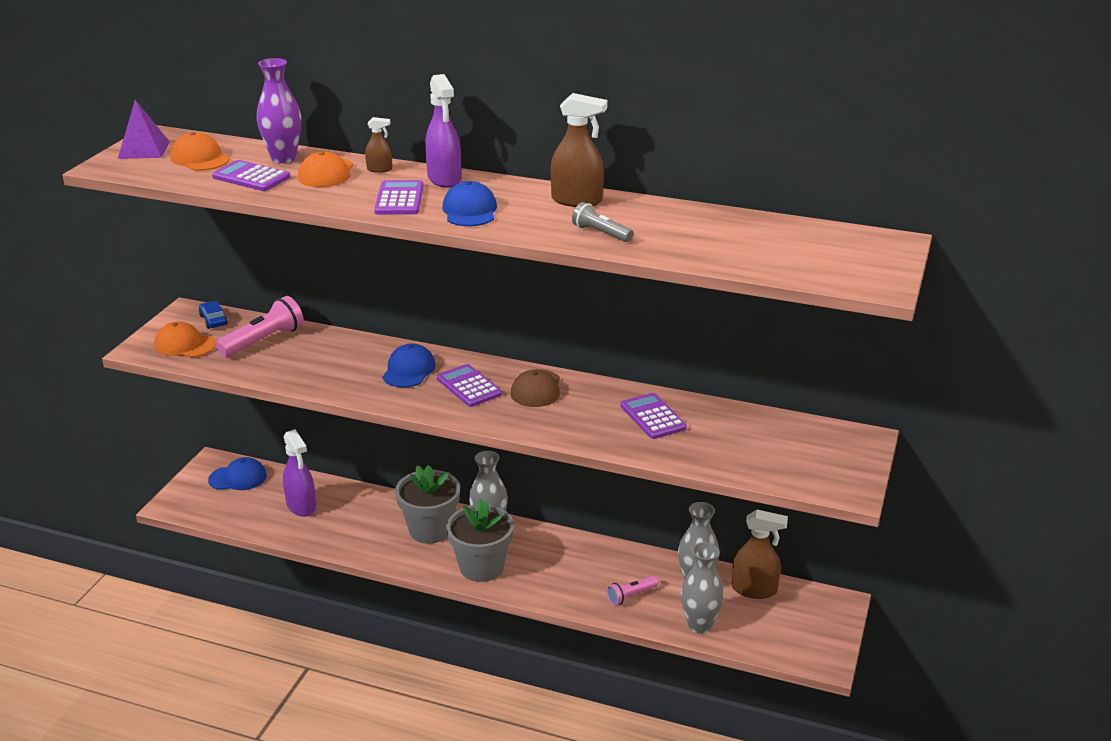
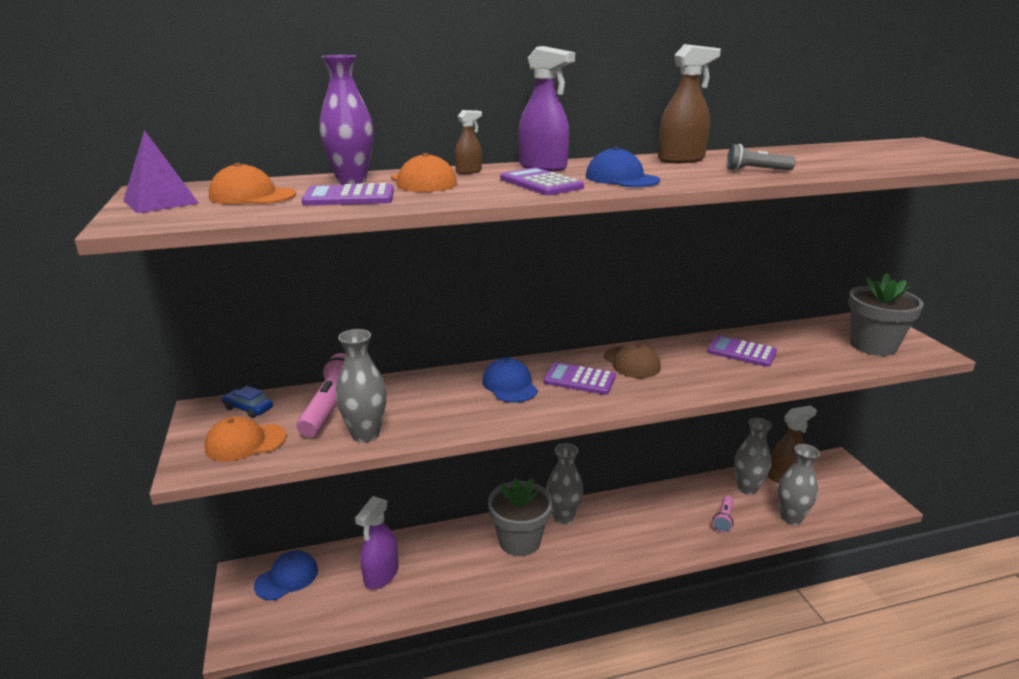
camera: 35 degrees left, 5 degrees down
(261, 369) = (365, 434): none -> grey vase
(301, 506) = (381, 575): purple spray bottle -> purple spray bottle turned 90 degrees clockwise
(481, 567) = (597, 552): grey flower pot -> grey flower pot (873, 345)

